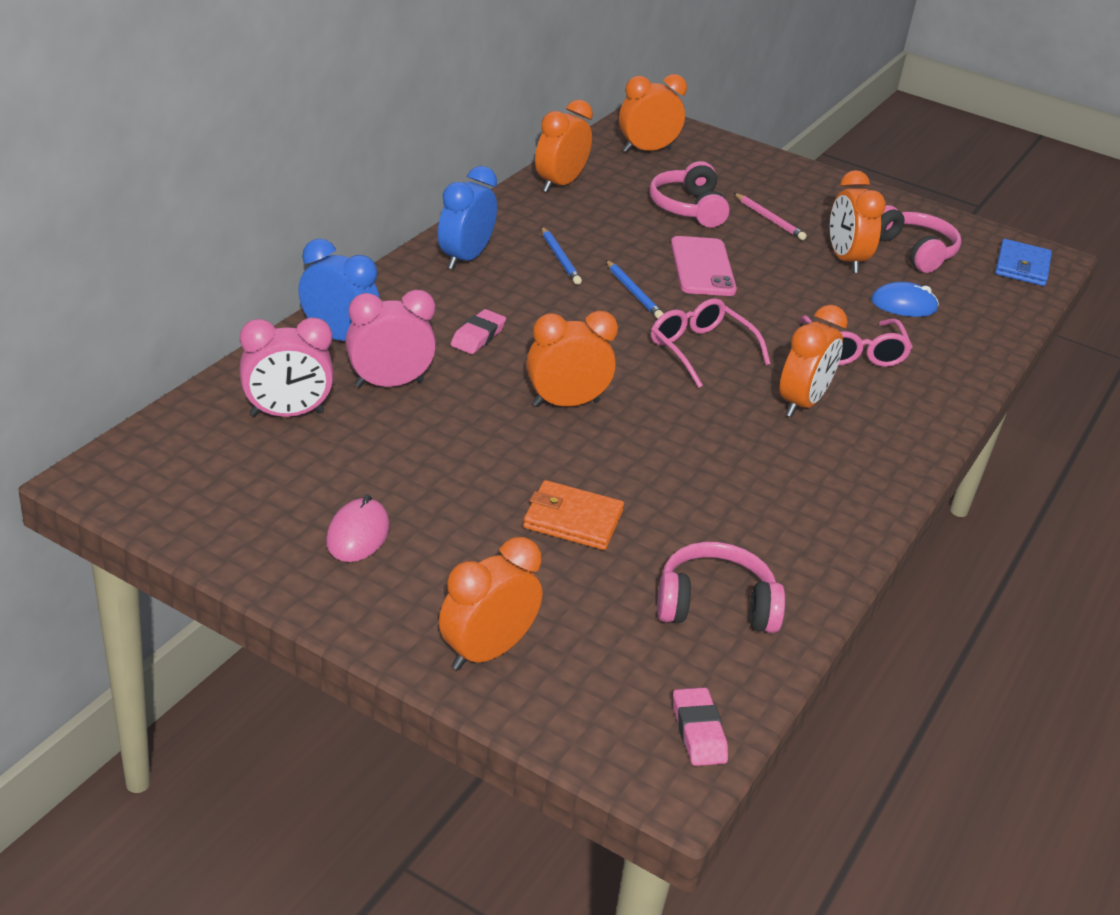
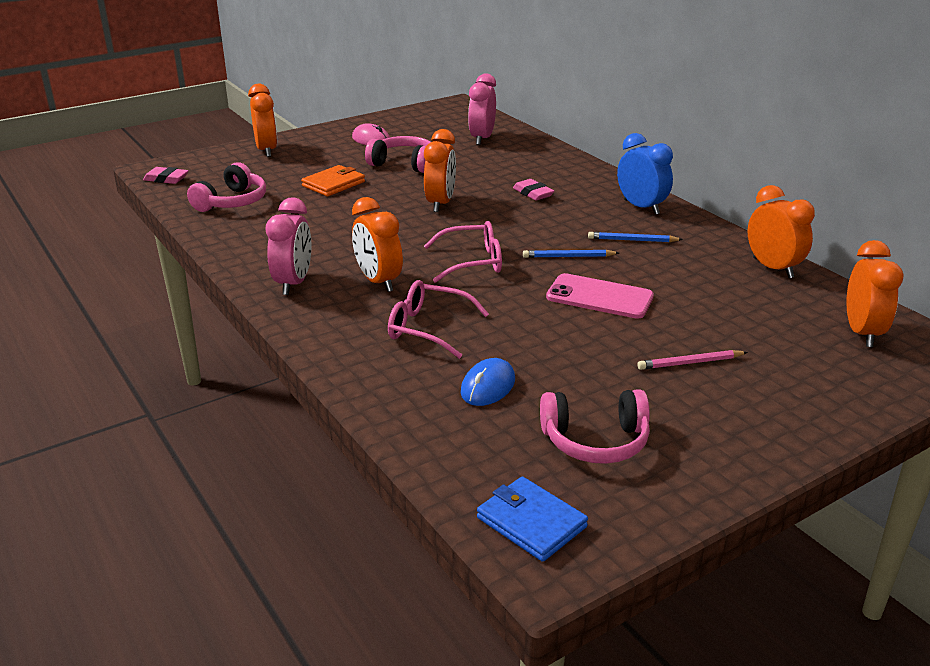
camera: 120 degrees right, 5 degrees down
(338, 337) = (552, 158): blue clock -> none
(389, 384) = (494, 163): pink clock -> pink clock (293, 283)
(688, 208) = (719, 321): pink headphones -> pink headphones (403, 164)
(845, 260) = (589, 382): orange clock -> none

